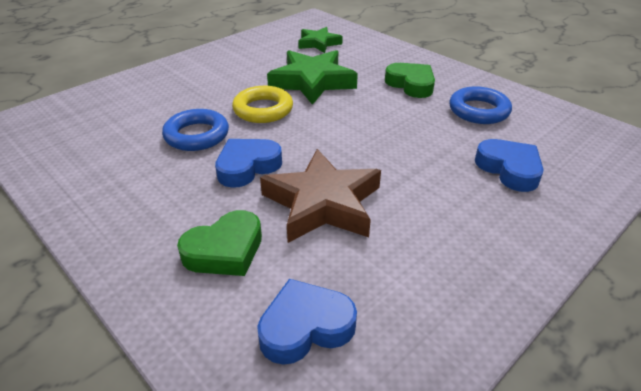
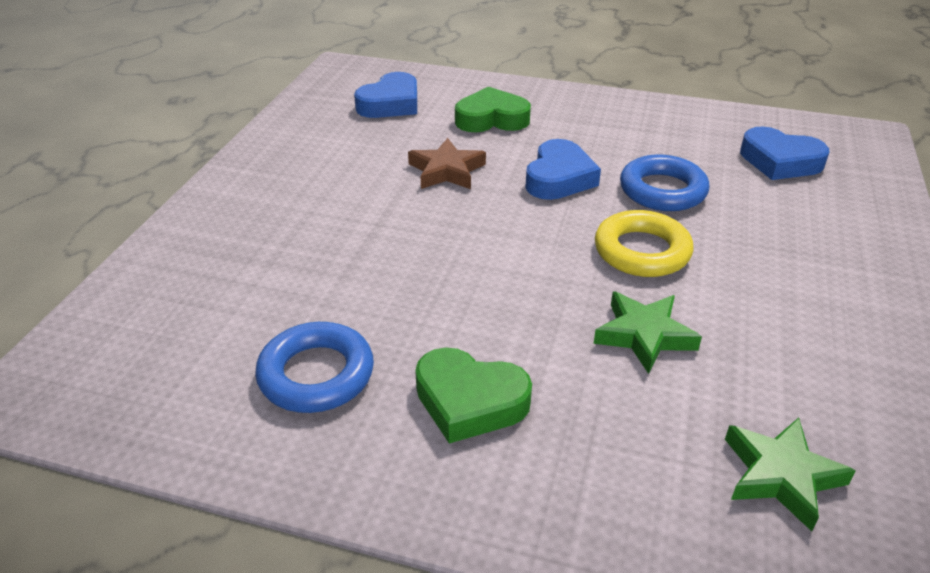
camera: 150 degrees right, 0 degrees up
(225, 250) = (491, 119): green heart -> green heart turned 60 degrees clockwise
(312, 82) = (644, 335): green star -> green star, size x0.59
(323, 203) = (446, 171): brown star -> brown star, size x0.59
(509, 169) = (252, 274): blue heart -> blue heart (780, 161)

